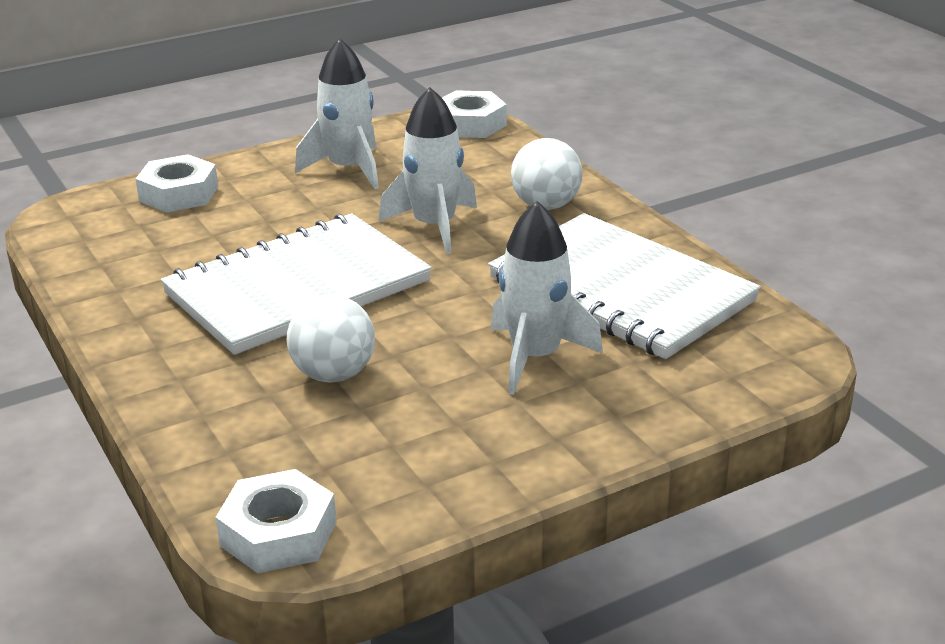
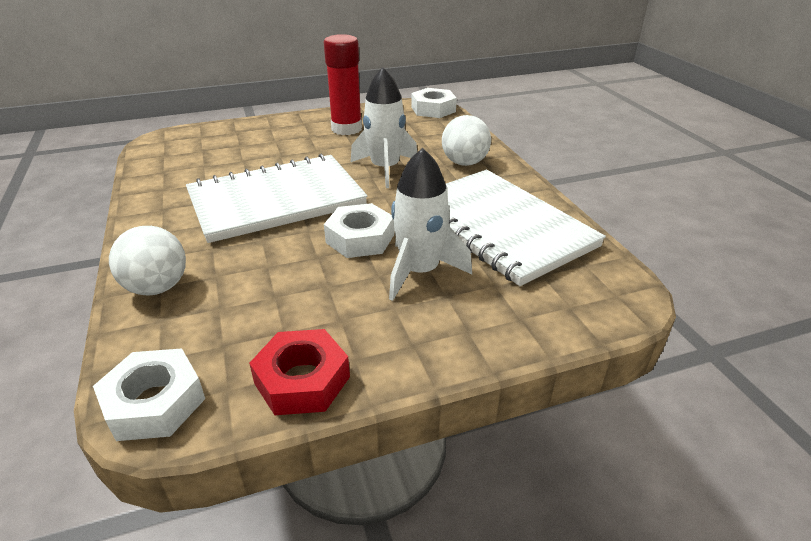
camera: 10 degrees right, 5 degrees up
(179, 194) = (236, 134): white nut -> white nut (360, 238)
(334, 374) = (268, 266): white ball -> white ball (157, 287)
(348, 169) = (346, 129): white rocket -> red glue stick
(441, 490) = (302, 380): none -> red nut

